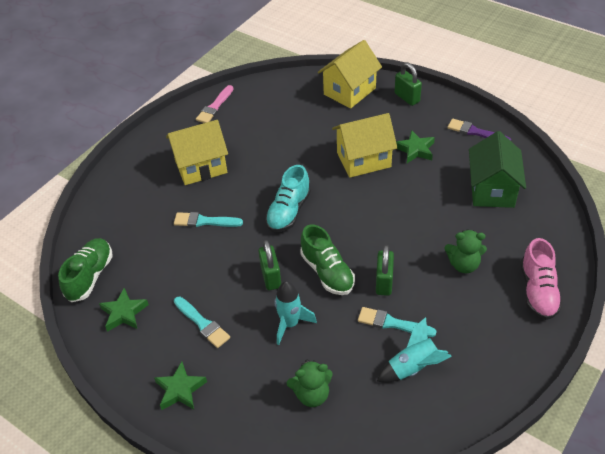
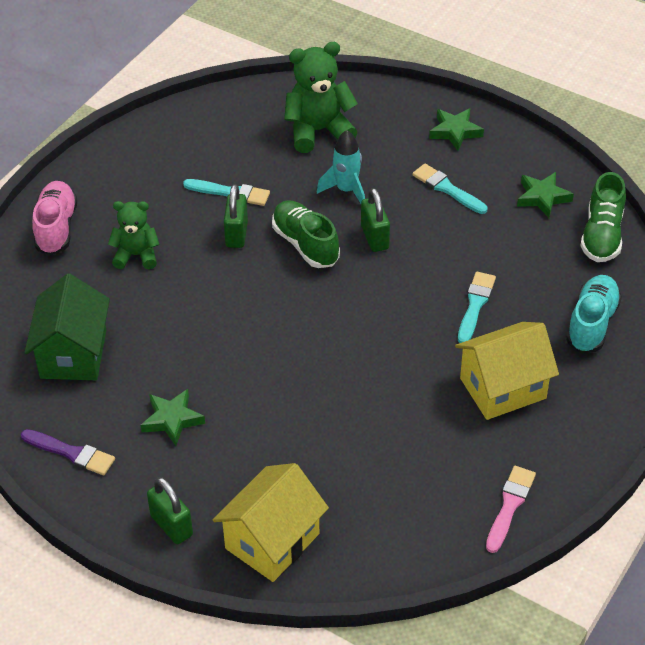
camera: 175 degrees right, 0 degrees up
(204, 221) = (475, 305): turquoise brush -> turquoise brush turned 75 degrees counterclockwise
(288, 211) = (361, 320): turquoise shoe -> turquoise shoe (592, 323)
(312, 394) = (318, 131): green teddy bear -> green teddy bear, size x1.58
(363, 160) = (253, 401): yellow house -> none
(413, 367) = (212, 154): turquoise rocket -> none

